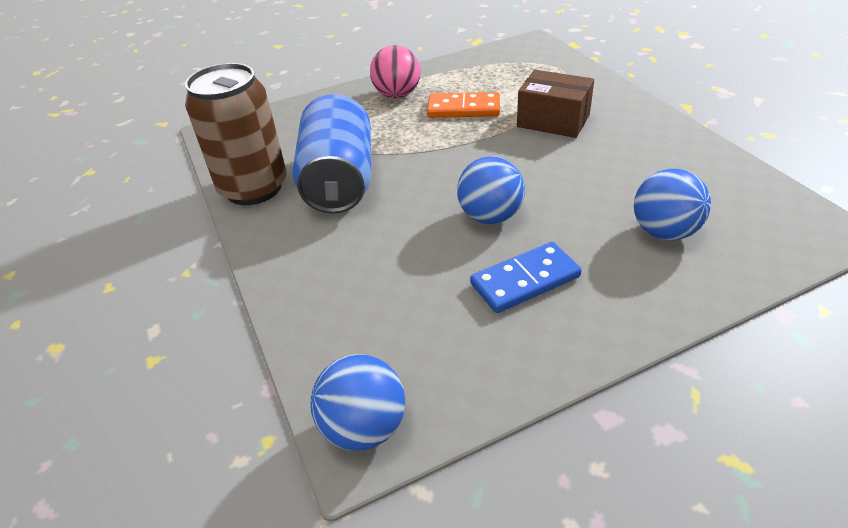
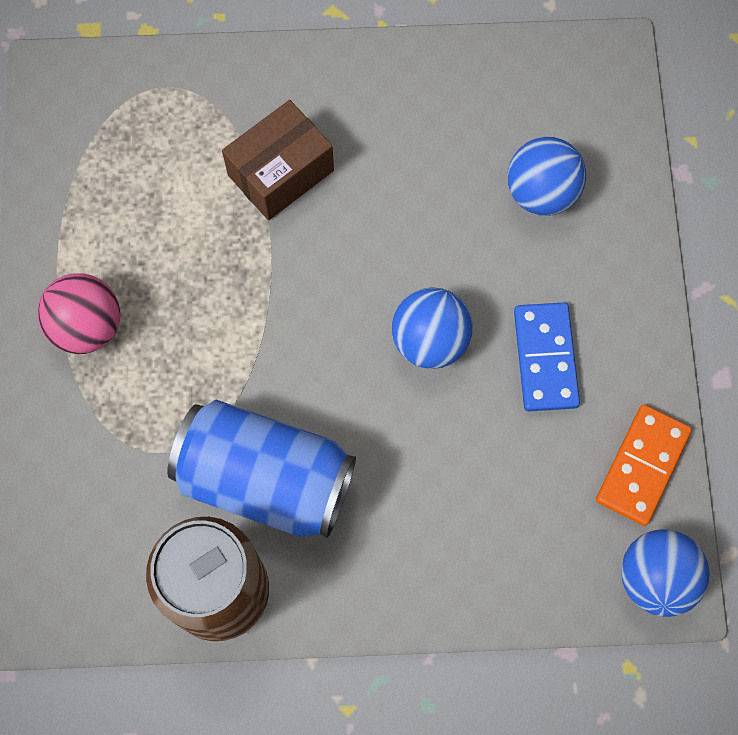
camera: 70 degrees left, 30 degrees up
(463, 108) = (183, 259): orange domino -> orange domino (642, 466)

